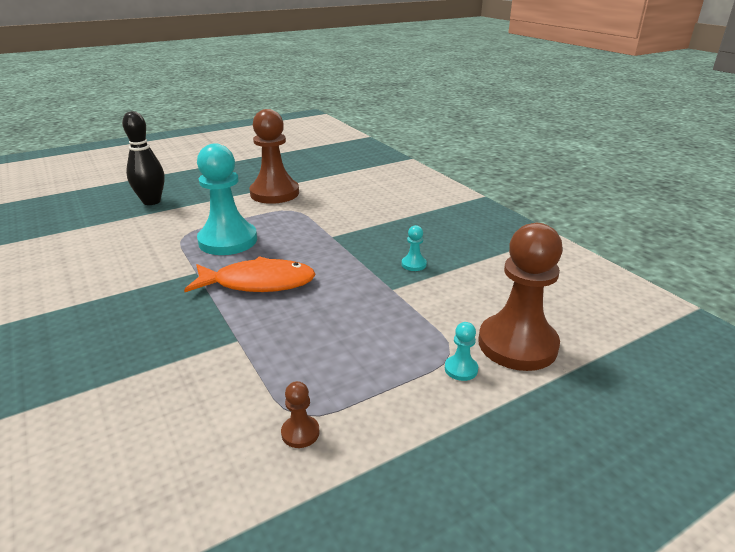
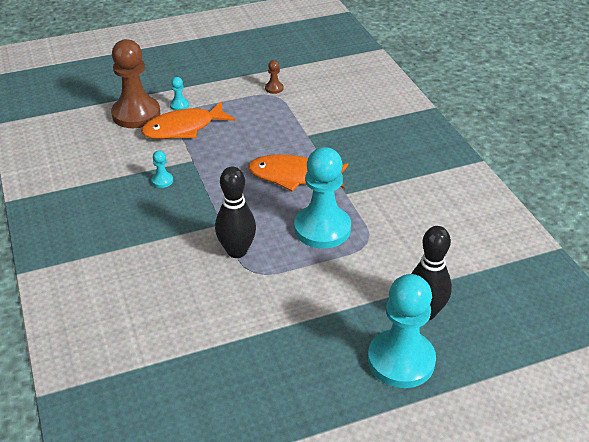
camera: 170 degrees left, 10 degrees up
(181, 182) = (401, 360): none -> turquoise pawn
(274, 193) = (271, 312): brown pawn -> none
(310, 220) = (237, 251): none -> black bowling pin
(429, 329) = (183, 128): none -> orange fish

